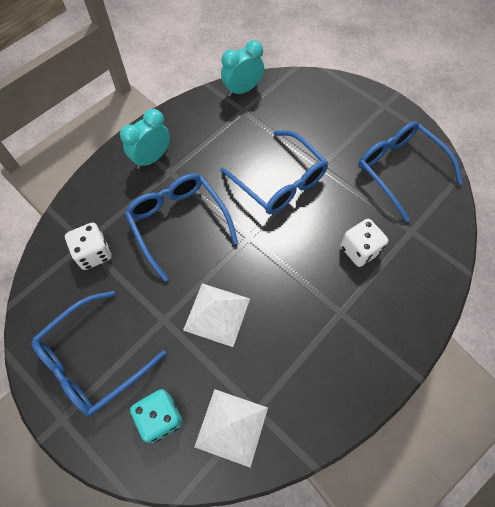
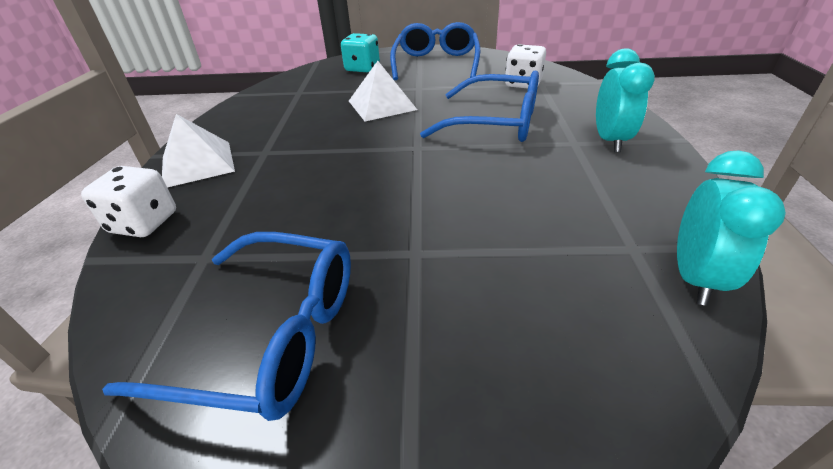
camera: 140 degrees right, 25 degrees down
(231, 427) = (310, 82): white pyramid -> white pyramid (197, 163)
(279, 181) = (450, 202): blue glasses -> none
(359, 250) = (276, 199): white dice -> white dice (144, 223)

